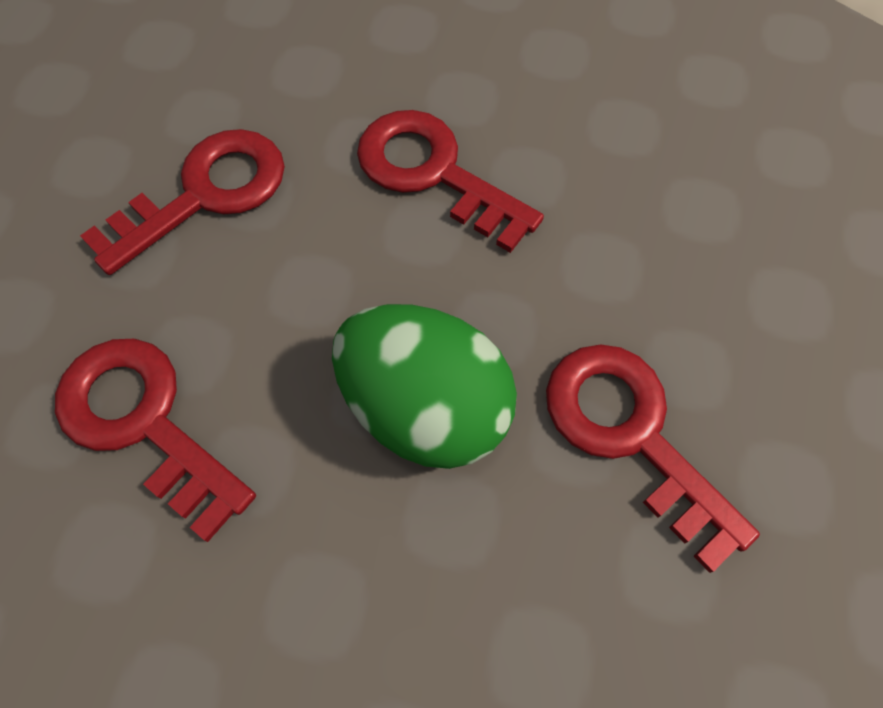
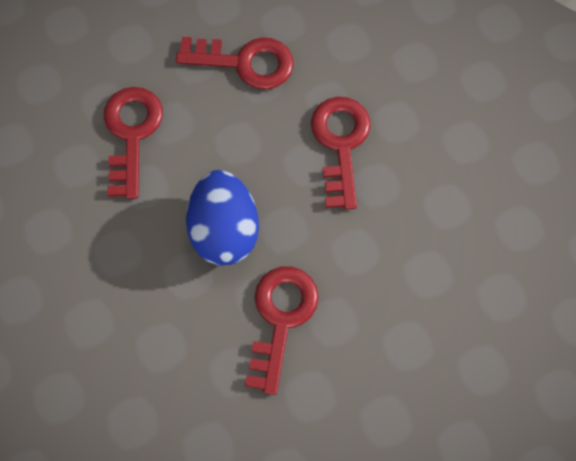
camera: 50 degrees right, 5 degrees up
(425, 407) = (224, 230): green egg -> blue egg

